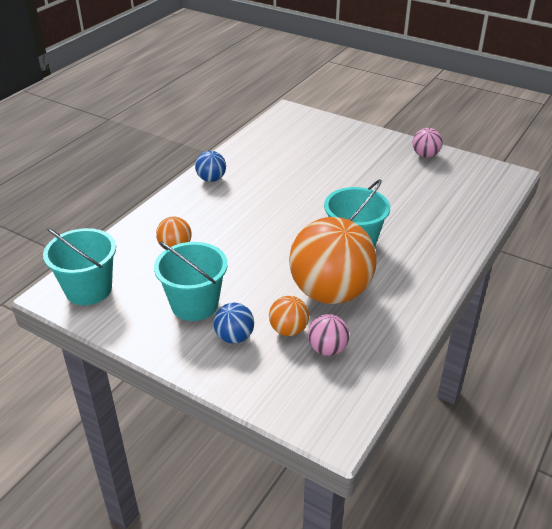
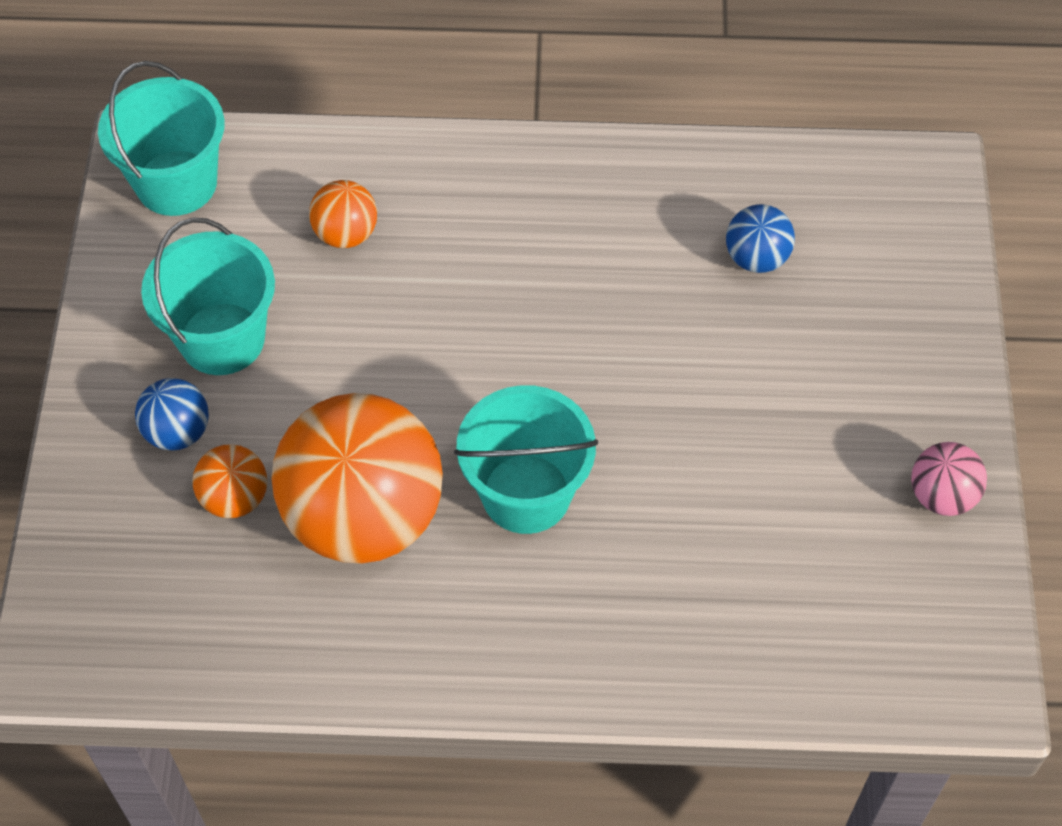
camera: 60 degrees right, 20 degrees up
(211, 179) = (581, 174): blue ball -> blue ball (756, 258)
(327, 349) = (220, 574): pink ball -> none

